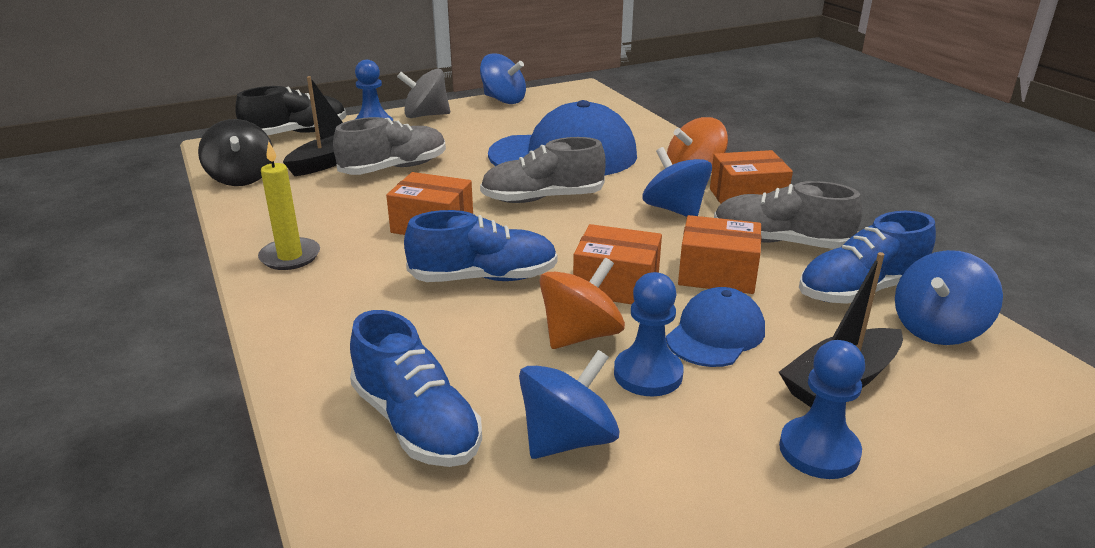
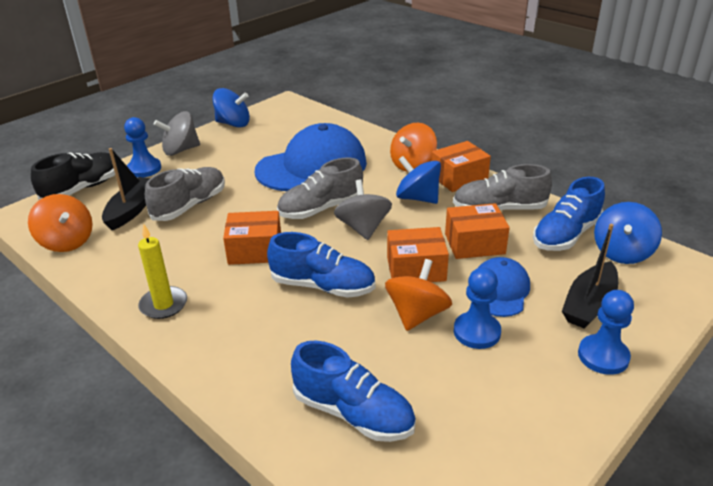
camera: 20 degrees left, 5 degrees up
(241, 178) = (67, 242): black spinning top -> orange spinning top
(484, 278) = (323, 286): blue shoe -> blue shoe turned 45 degrees clockwise
(568, 439) = (457, 394): blue spinning top -> none
(580, 228) = (363, 228): none -> grey spinning top

